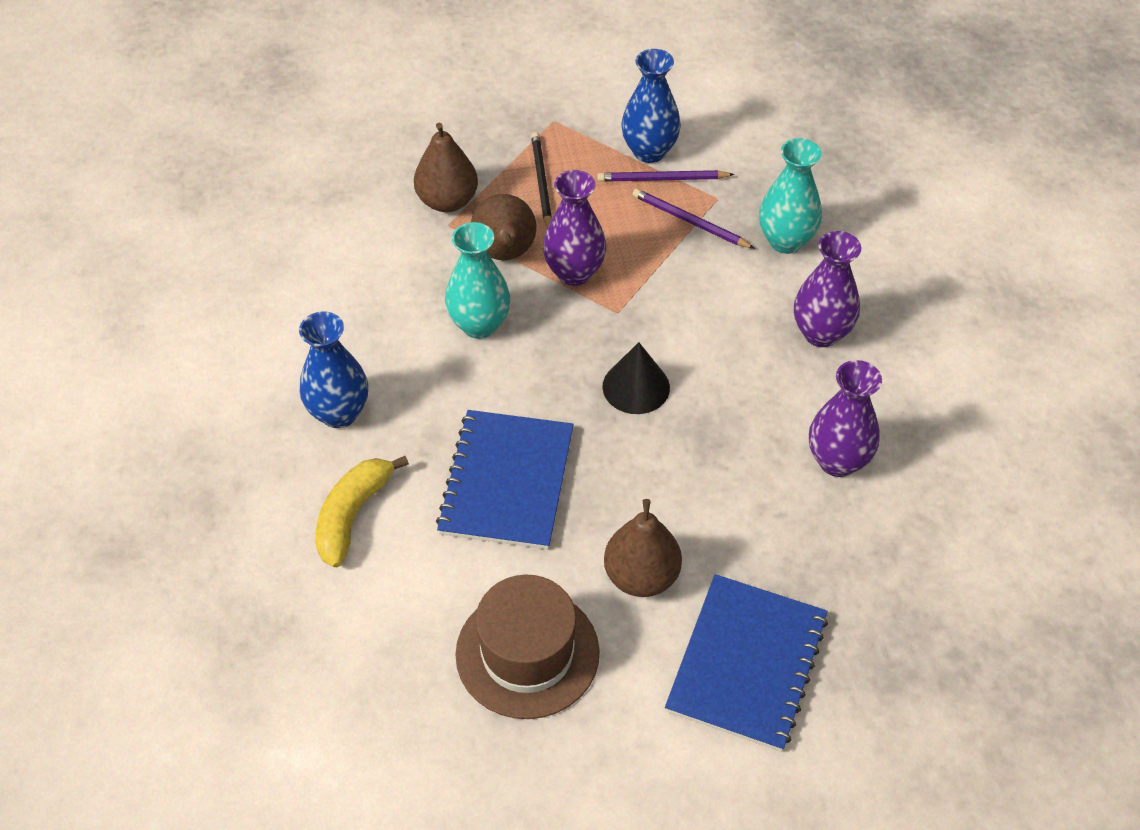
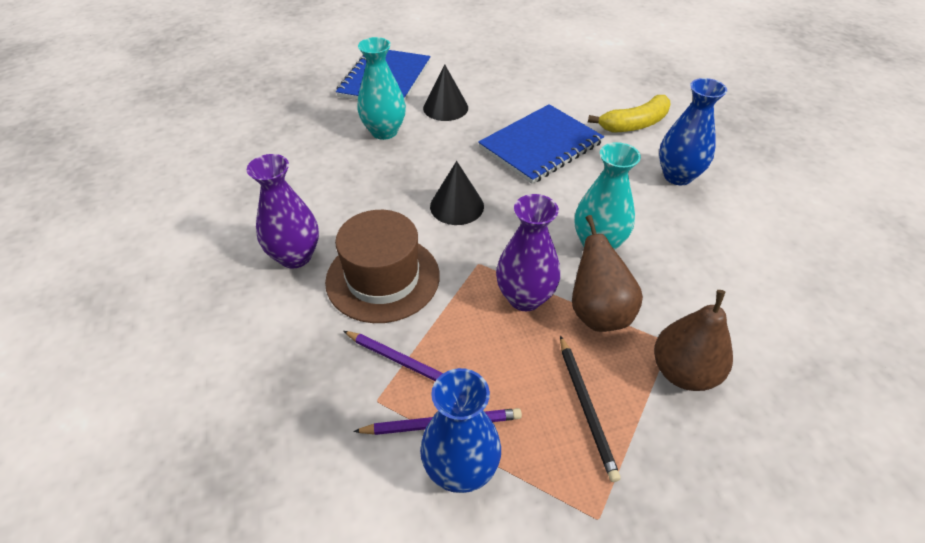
camera: 175 degrees right, 5 degrees down
(352, 515) = (634, 124): yellow banana -> yellow banana turned 45 degrees clockwise
(507, 481) = (540, 145): blue notebook -> blue notebook turned 45 degrees clockwise
(527, 653) = (506, 77): brown hat -> brown hat (383, 278)
(641, 576) = (445, 107): brown pear -> black cone
(785, 241) = (308, 348): turquoise vase -> turquoise vase (384, 132)
(837, 461) = (307, 169): purple vase -> none

